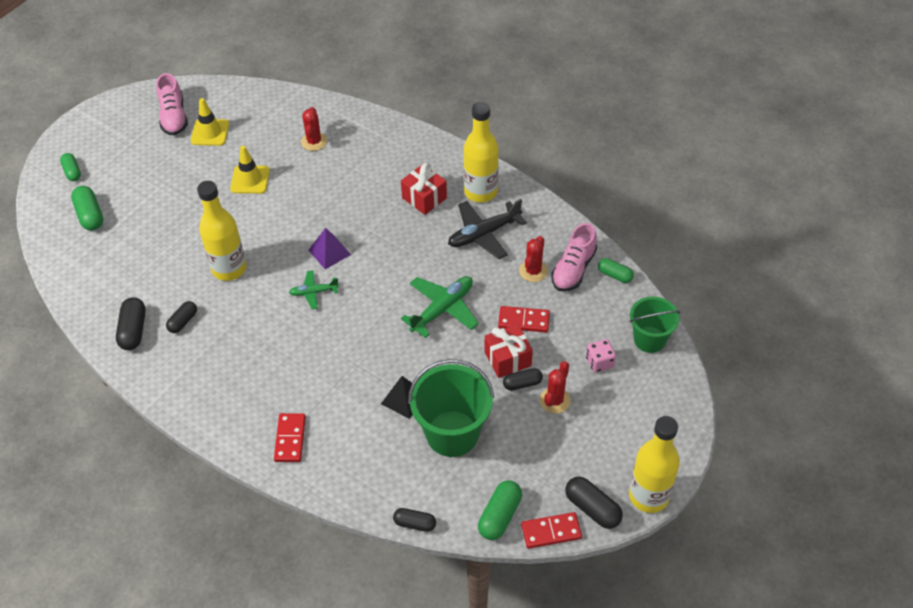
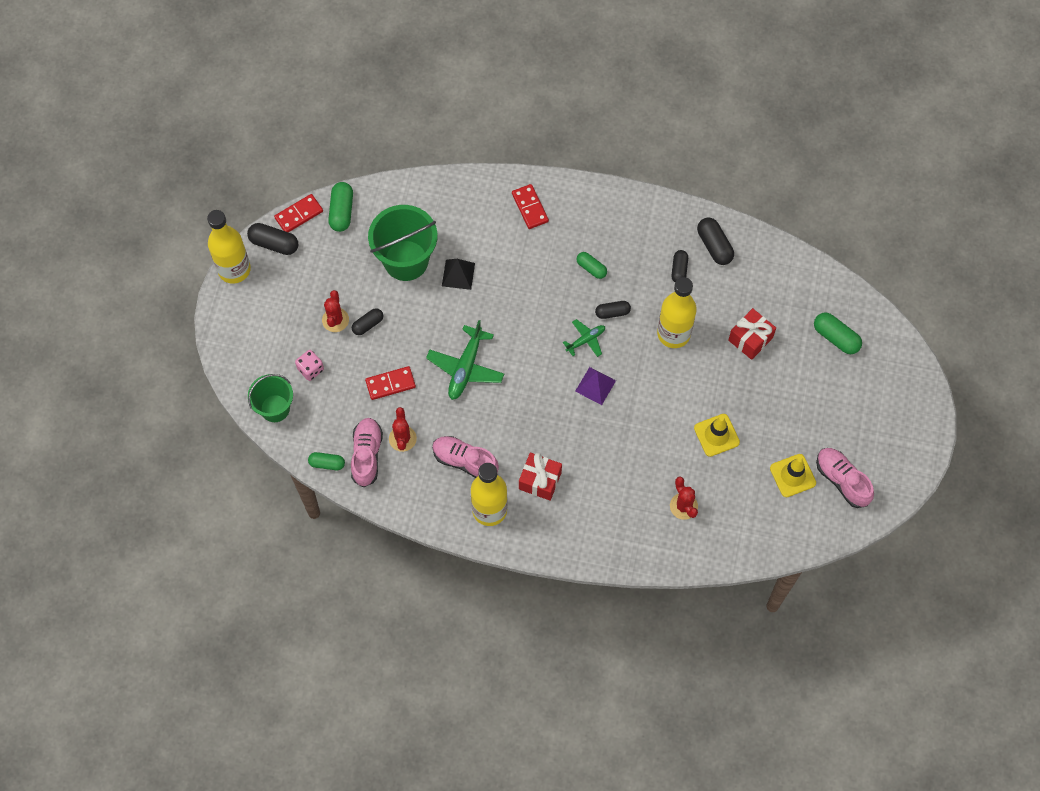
camera: 155 degrees right, 15 degrees up
(72, 172) = (889, 376): green capsule -> green capsule (591, 268)
(415, 523) = (402, 182): black capsule -> black capsule (612, 312)
(483, 234) = (465, 461): black plane -> pink shoe
(507, 359) = (389, 342): red gift -> red gift (750, 339)

